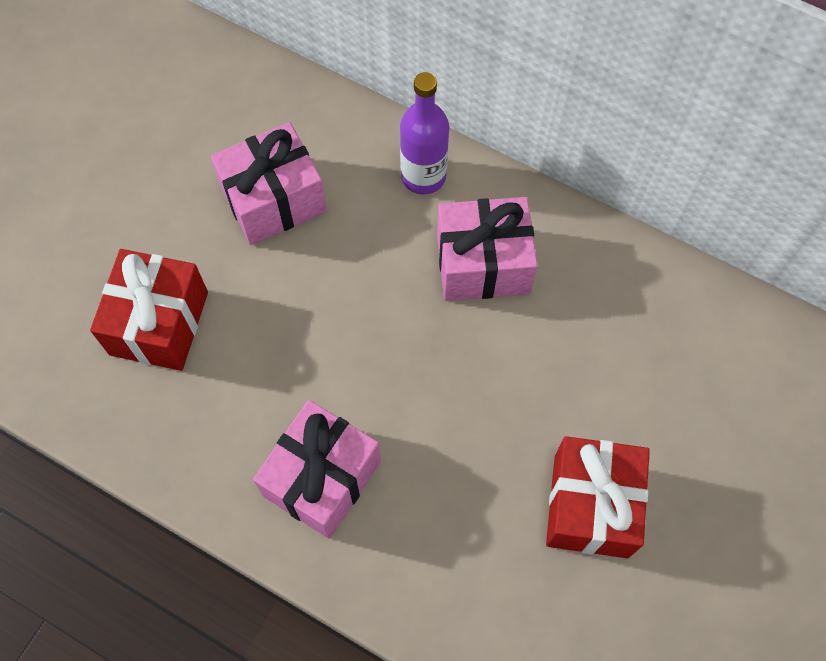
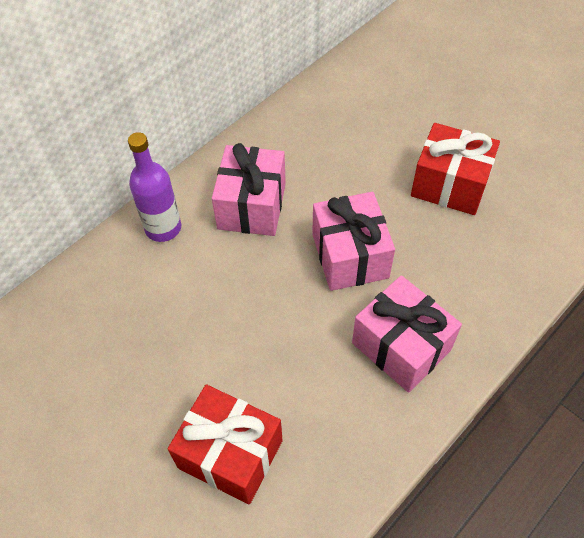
camera: 75 degrees left, 10 degrees down
(274, 200) = (142, 339): pink gift -> pink gift (350, 256)

